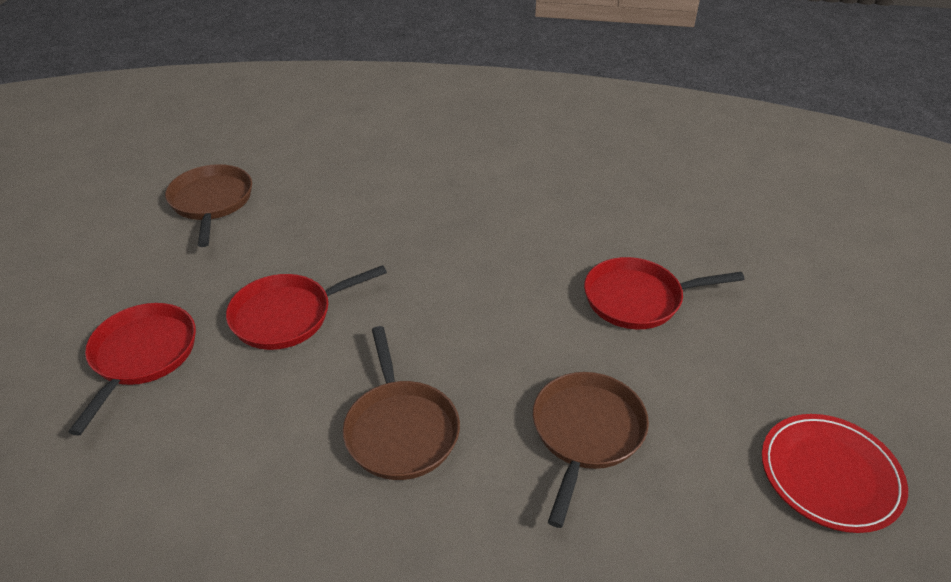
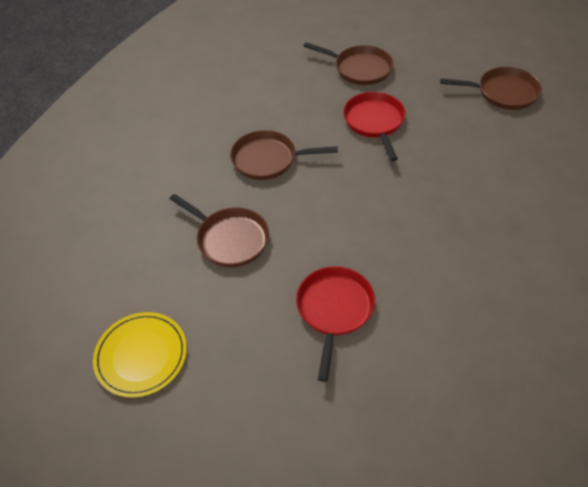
camera: 110 degrees right, 10 degrees up
(142, 356) = (359, 69): red pan -> brown pan
(830, 475) = (141, 355): red plate -> yellow plate

